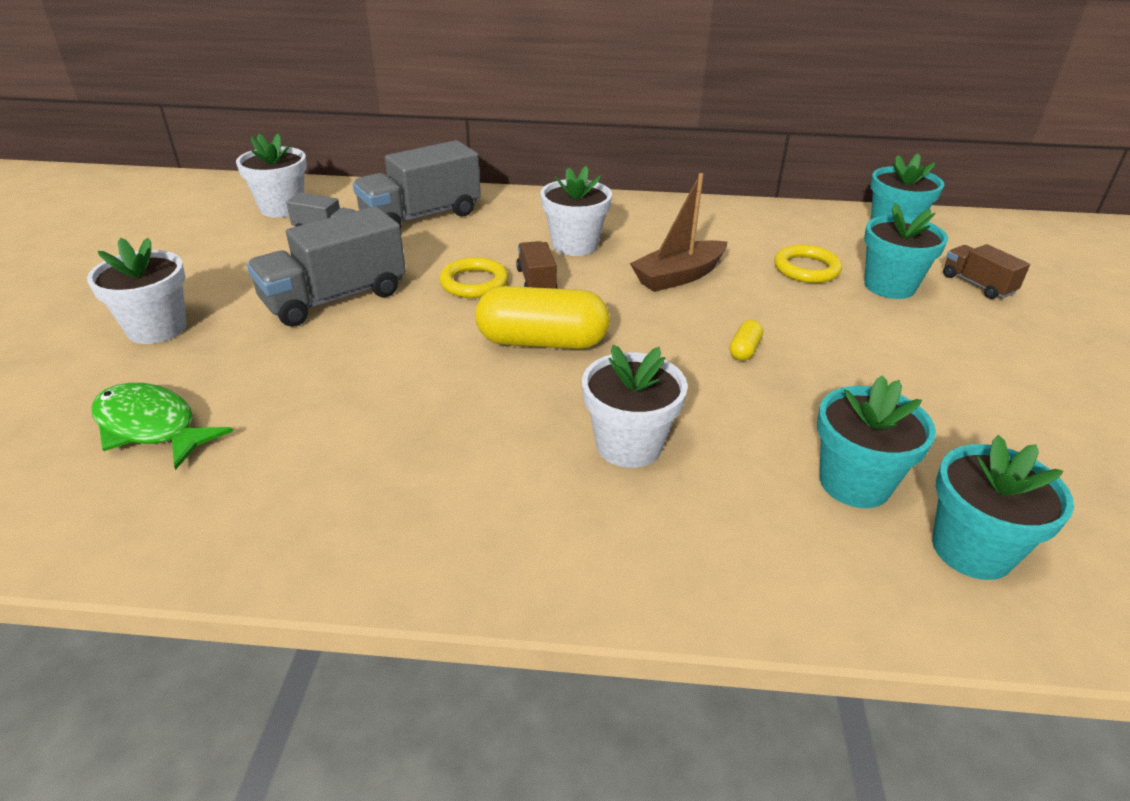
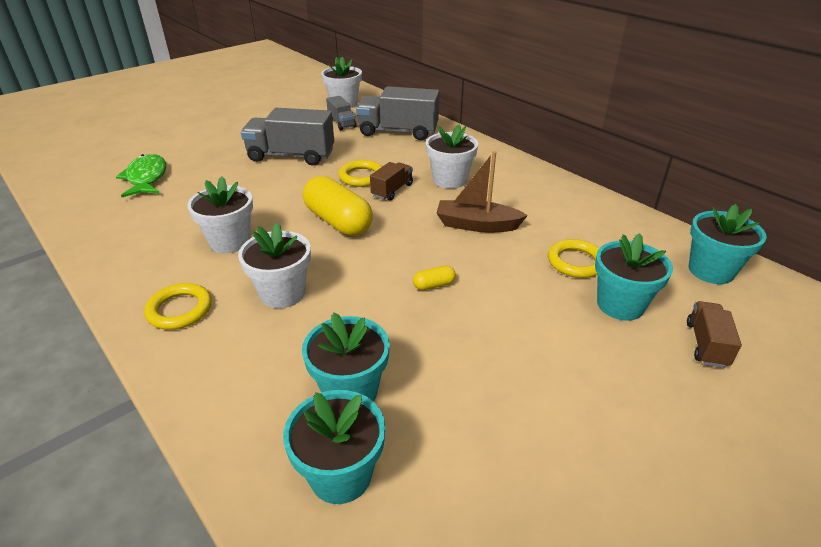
camera: 45 degrees right, 0 degrees up
(157, 328) = (211, 139): white flower pot -> white flower pot (230, 241)
(552, 538) = (180, 310): none -> yellow ring

